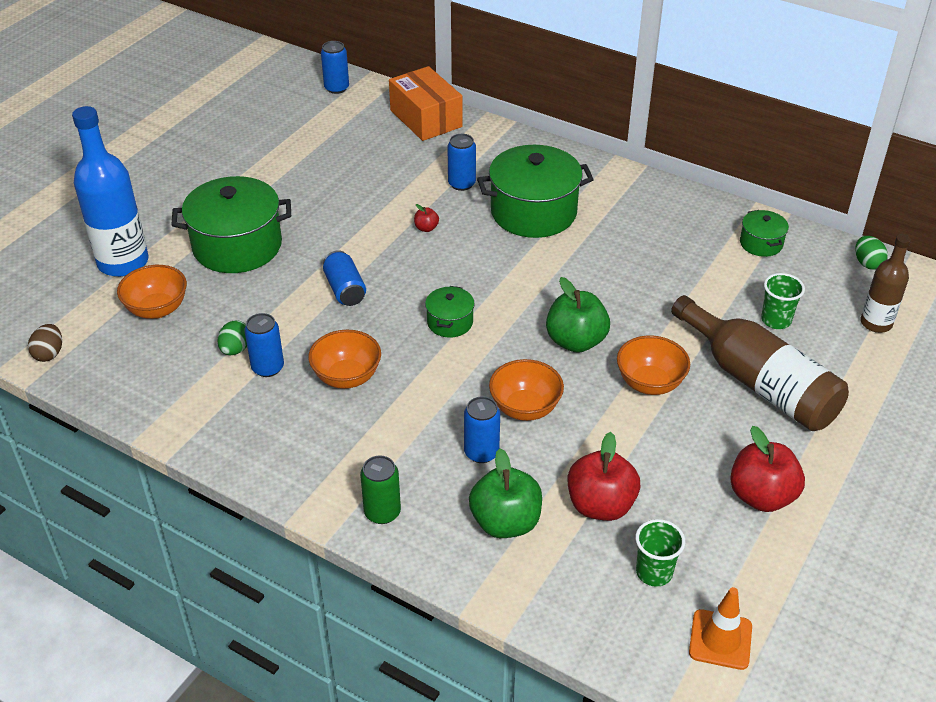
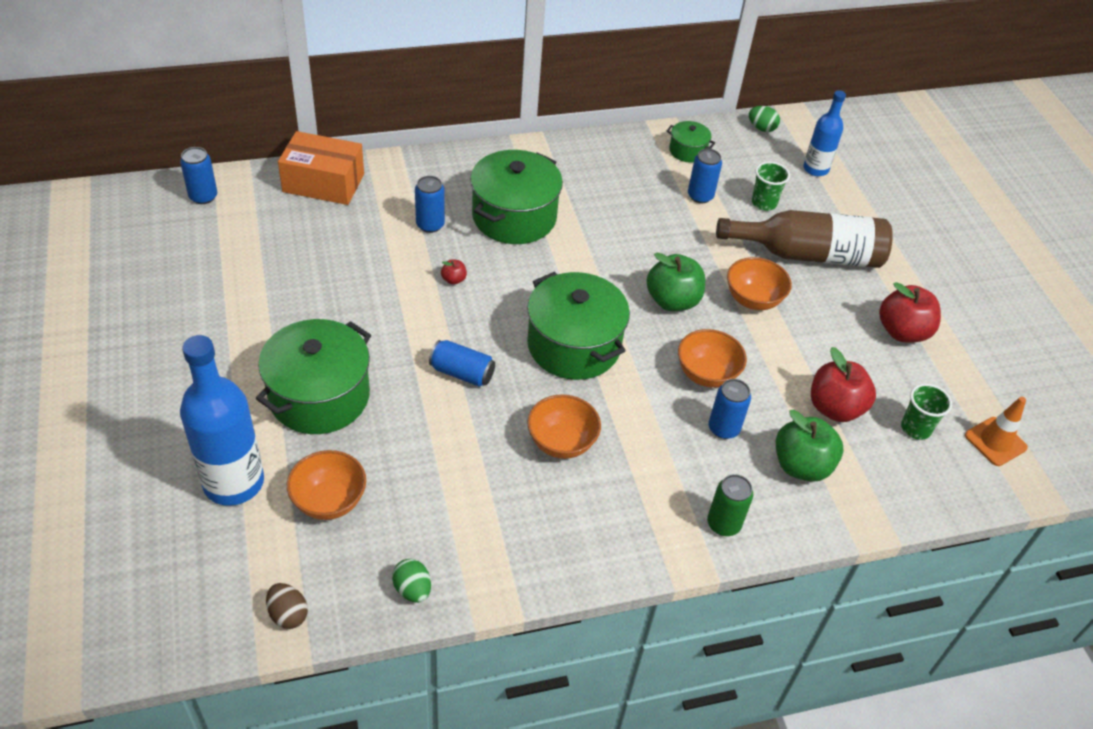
camera: 50 degrees left, 5 degrees up
(236, 349) = (446, 485): green egg -> green egg (412, 589)
(268, 367) = (493, 481): blue can -> blue can (700, 196)
(450, 322) = (574, 345): green pot -> green pot, size x2.07
(876, 323) = (815, 169): brown bottle -> blue bottle

